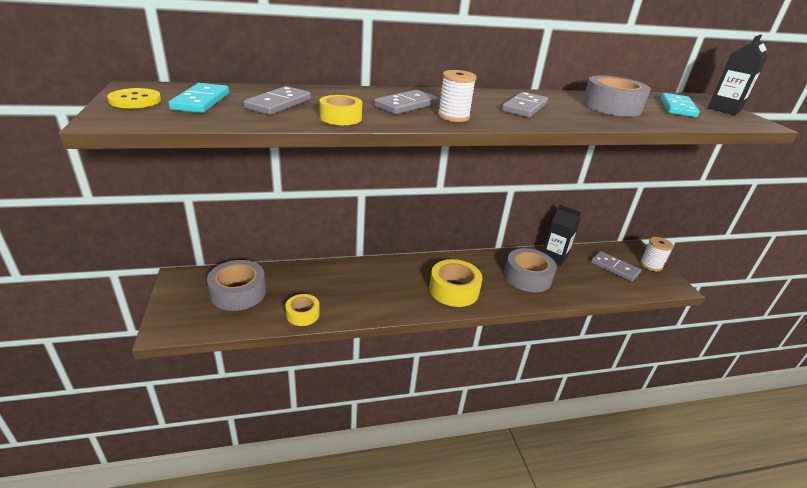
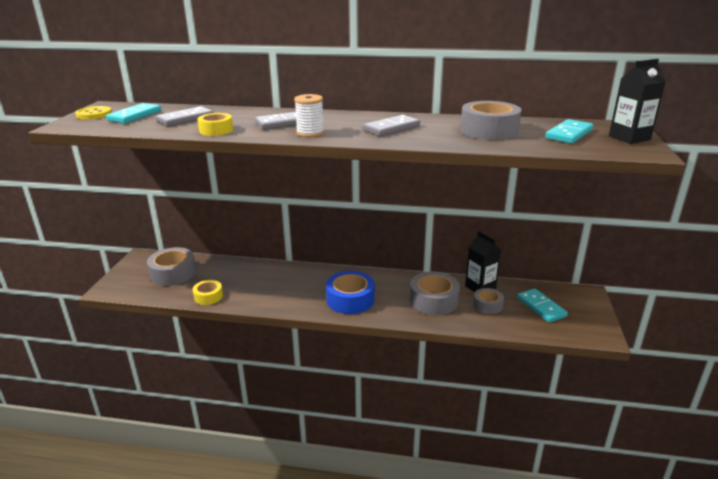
camera: 25 degrees right, 5 degrees down
(454, 290) = (350, 299): yellow tape -> blue tape
(574, 274) = (487, 305): none -> grey tape
(614, 268) = (541, 307): grey domino -> turquoise domino
(651, 265) = (590, 311): white spool -> none

